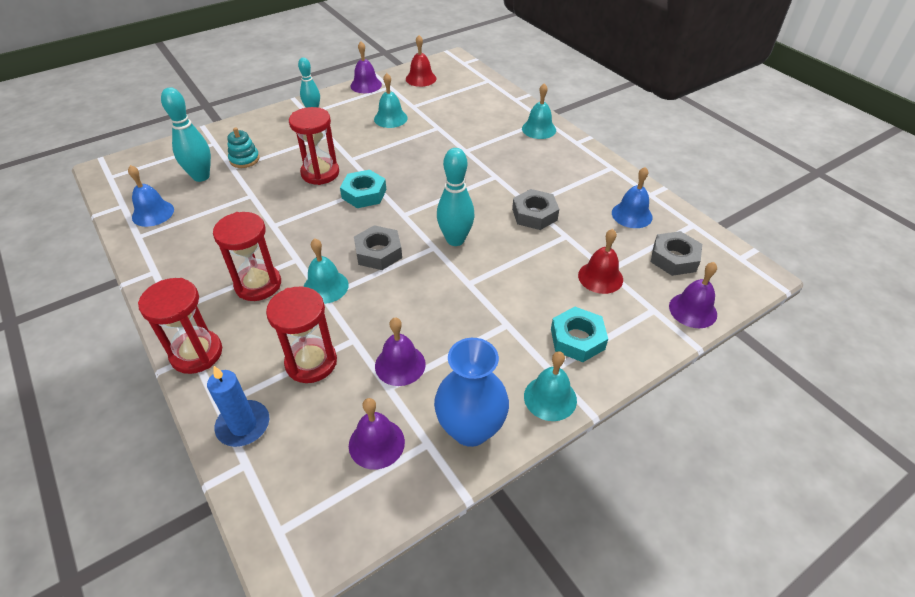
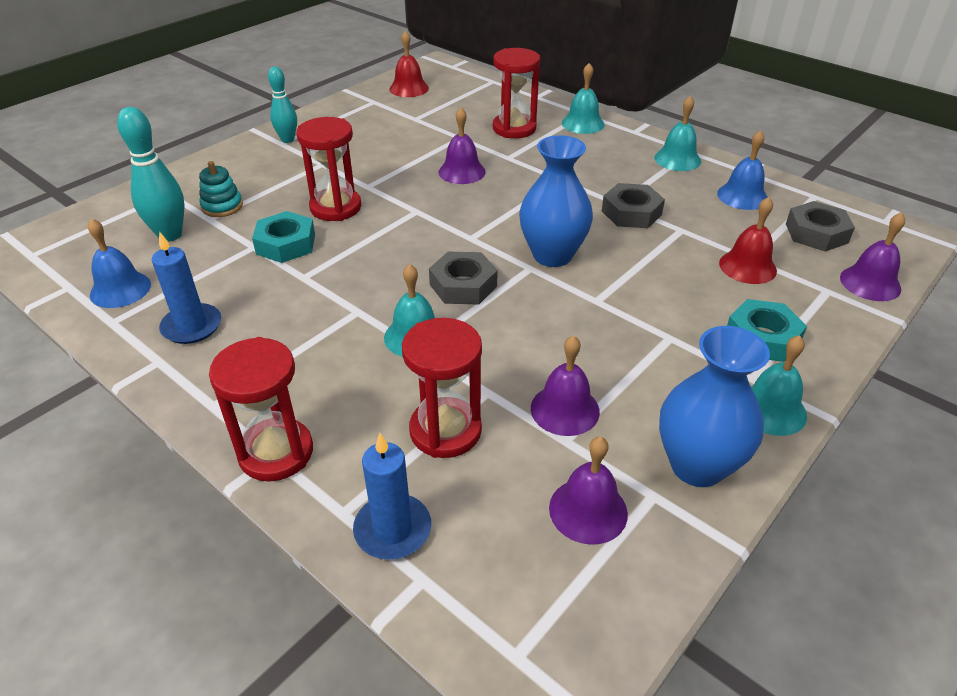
camera: 15 degrees left, 5 degrees down
(185, 250) = (192, 326): none -> blue candle
(258, 284) = (320, 350): red hourglass -> red hourglass (514, 128)
(364, 194) = (407, 222): turquoise nut -> turquoise nut (286, 244)
(366, 85) = (342, 103): purple bell -> purple bell (462, 171)
(390, 118) = (394, 135): turquoise bell -> turquoise bell (677, 159)
(455, 240) = (552, 255): turquoise bowling pin -> blue vase

